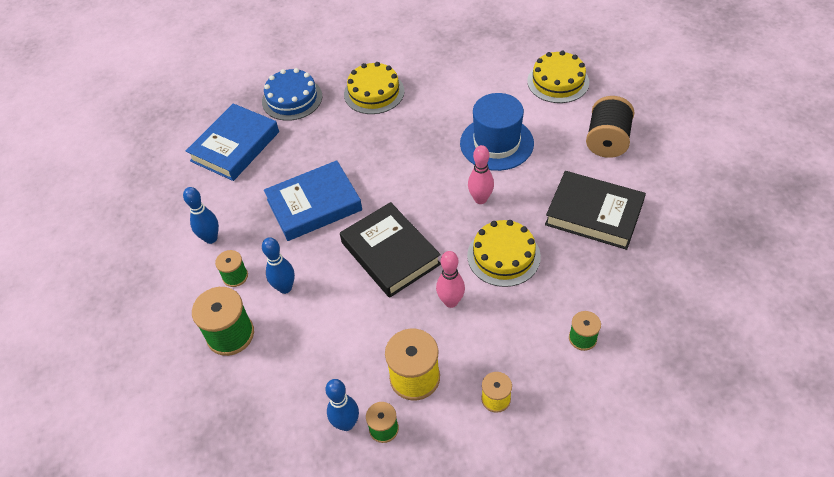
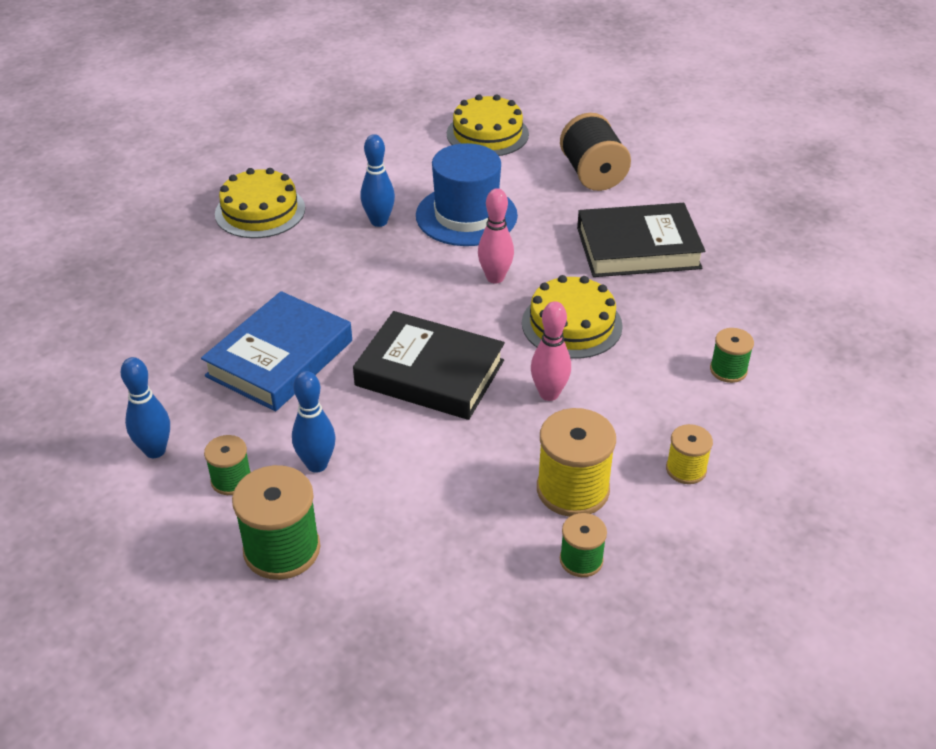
camera: 35 degrees left, 10 degrees down
(235, 146) = (102, 332): blue book -> none
(292, 99) = (145, 252): blue cake -> none
(346, 424) = (529, 577): blue bowling pin -> blue bowling pin (379, 222)

